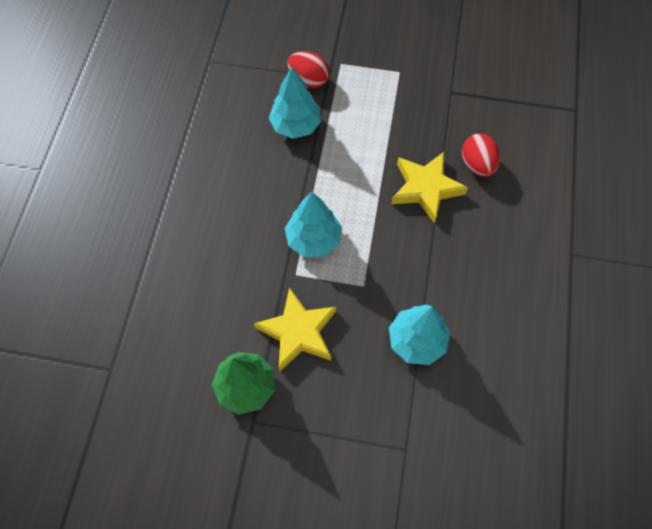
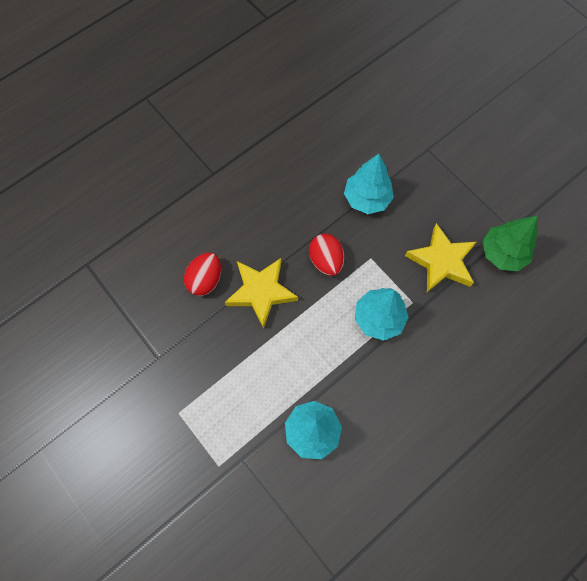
camera: 140 degrees left, 5 degrees up
(308, 80) = (262, 471): red egg -> red egg (326, 261)

